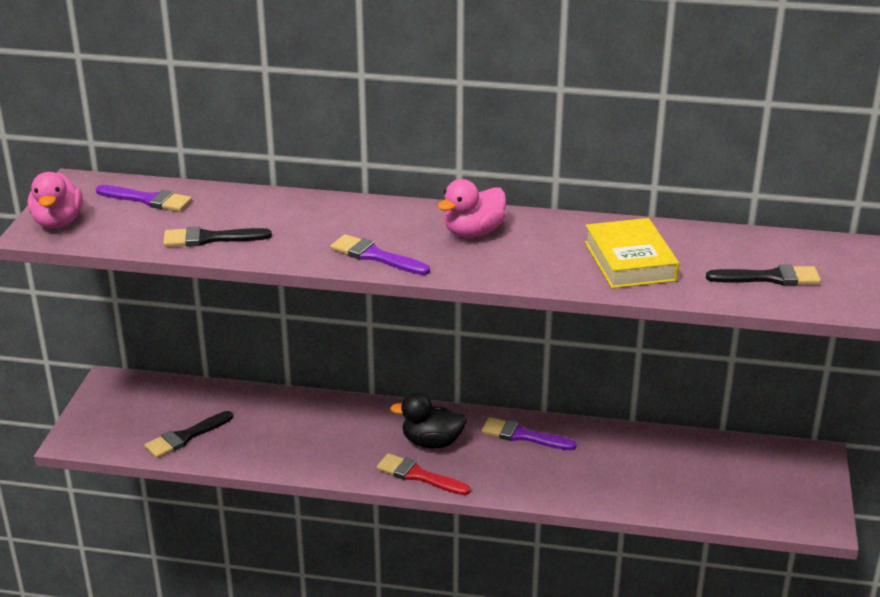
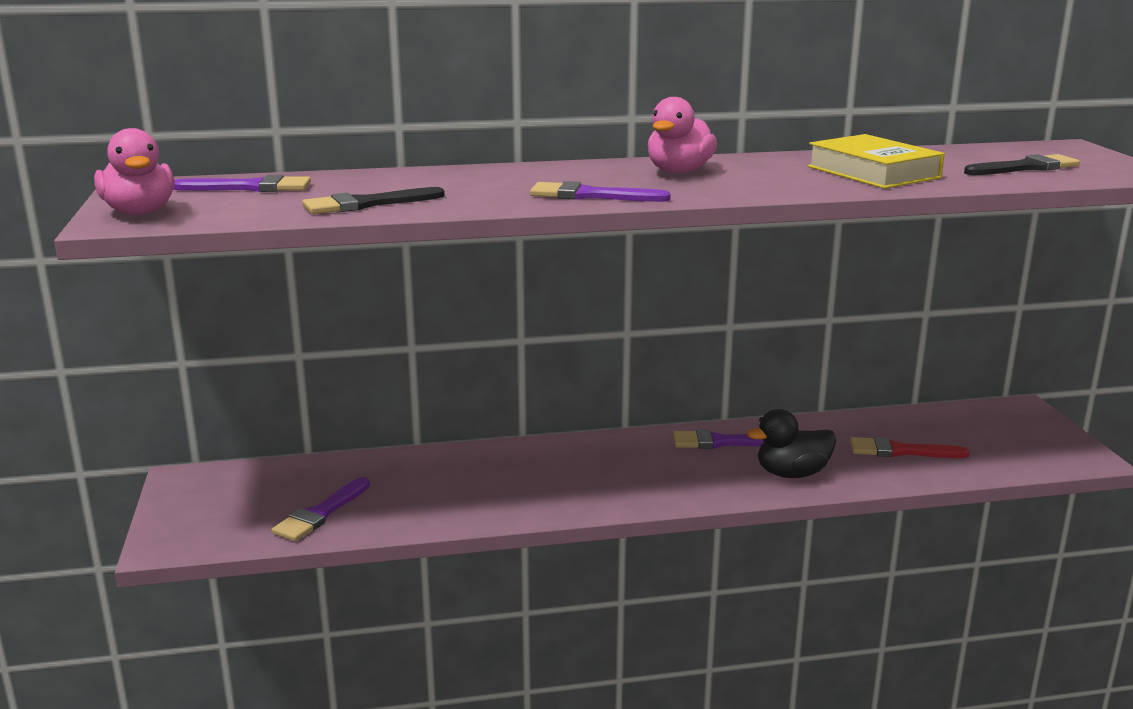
camera: 20 degrees left, 10 degrees down
(185, 437) = (320, 513): black brush -> purple brush
(418, 475) = (638, 497): red brush -> red brush (900, 451)
(432, 442) = (627, 465): black duck -> black duck (792, 474)

